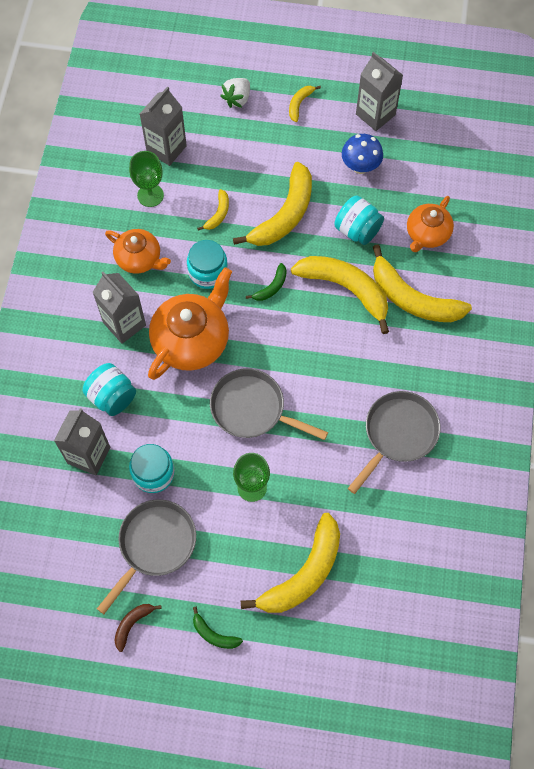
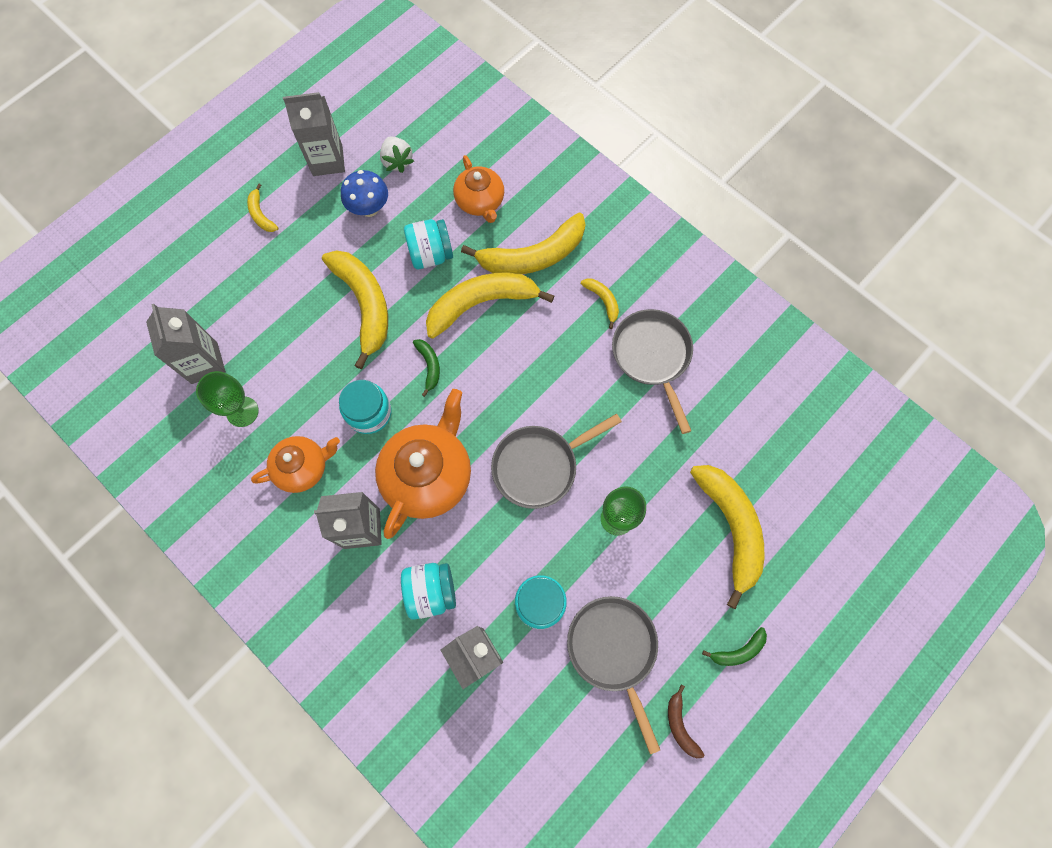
camera: 55 degrees left, 5 degrees up
(192, 340) = (428, 475): orange teapot -> orange teapot turned 45 degrees clockwise
(218, 214) = (315, 362): yellow banana -> yellow banana (603, 301)
(237, 99) = (207, 263): white strawberry -> white strawberry (397, 161)

